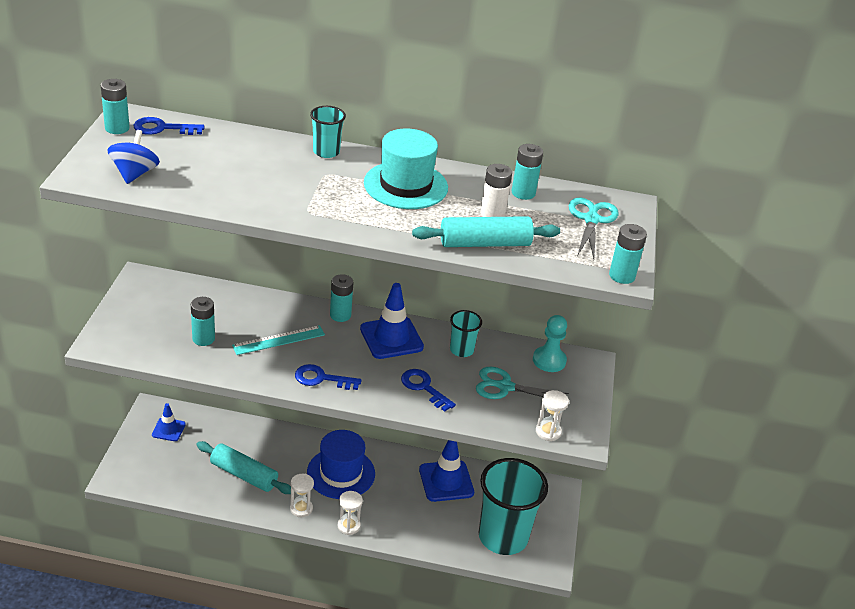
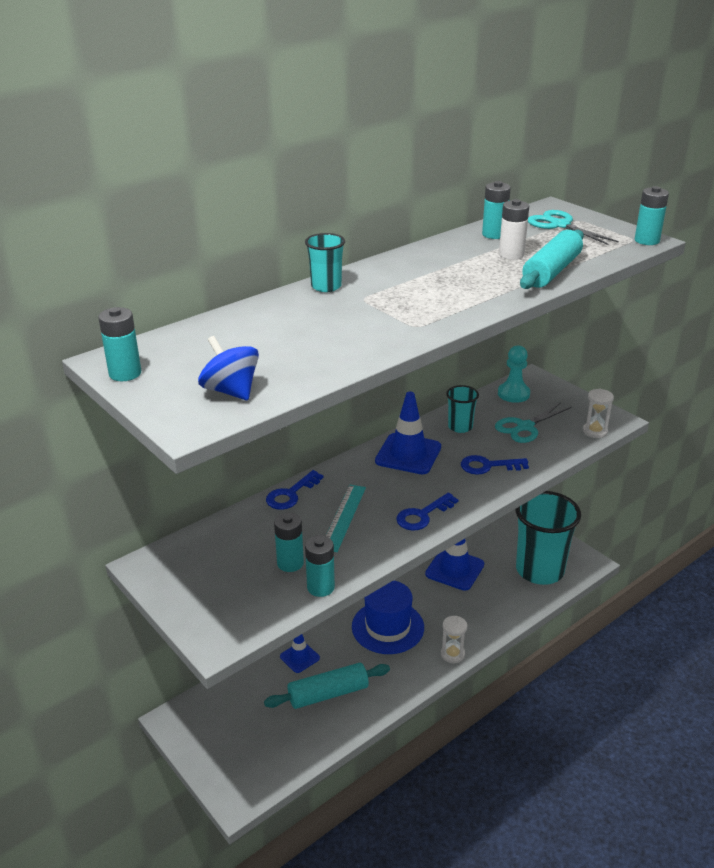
camera: 45 degrees left, 5 degrees down
(163, 128) = (165, 349): blue key -> blue key (291, 494)
(168, 429) = (214, 720): blue traffic cone -> blue traffic cone (299, 657)
(301, 508) = (405, 675): white hourglass -> none
(340, 315) = (348, 467): turquoise battery -> turquoise battery (320, 587)
(405, 185) = (426, 272): turquoise hat -> none

